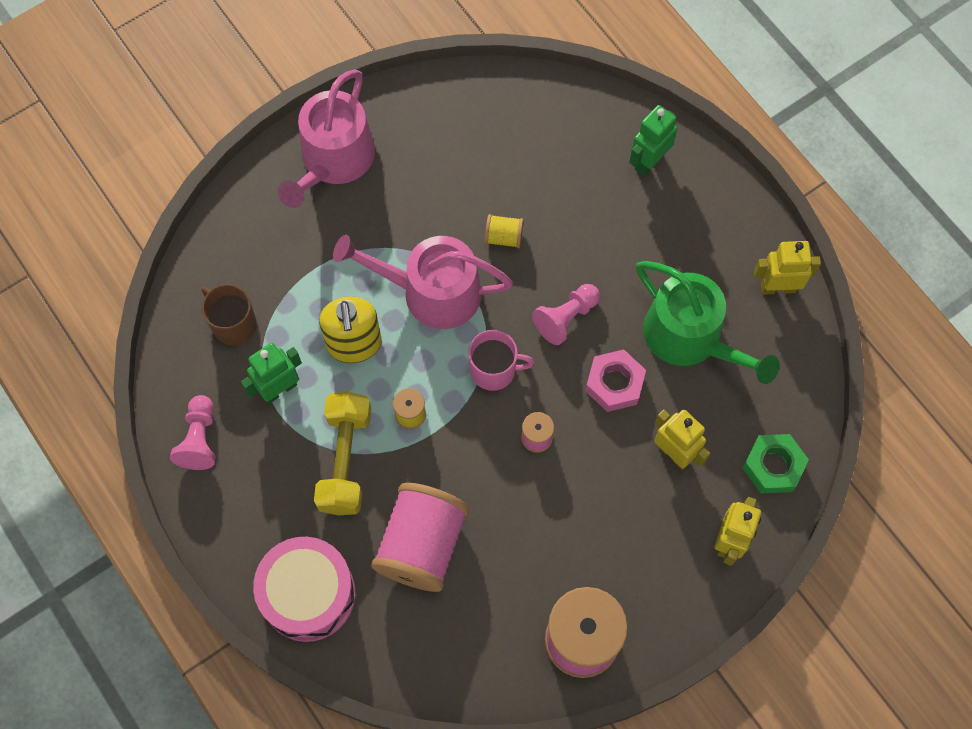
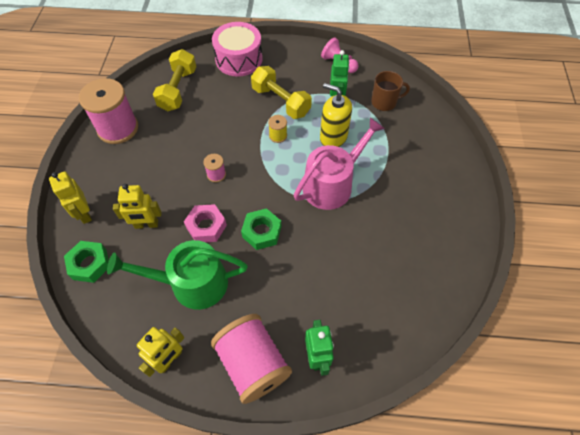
camera: 130 degrees right, 10 degrees down
(334, 160) = (448, 193): pink watering can -> none
(422, 545) = (217, 103): pink spool -> pink spool (253, 363)
(444, 626) = (178, 90): none -> yellow dumbbell
(494, 370) = (266, 181): pink mug -> none
(504, 237) = (334, 238): yellow spool -> none
(566, 318) = (262, 232): pink pawn -> green nut

